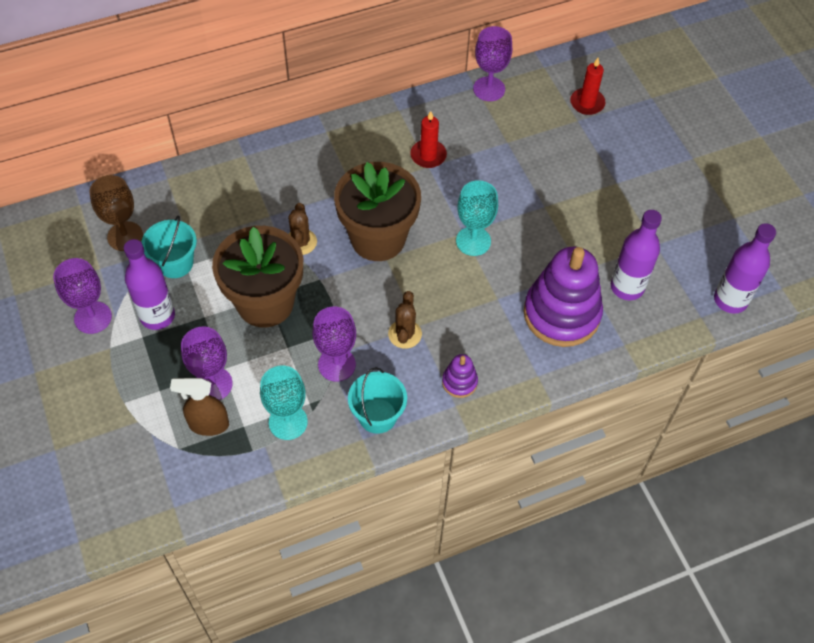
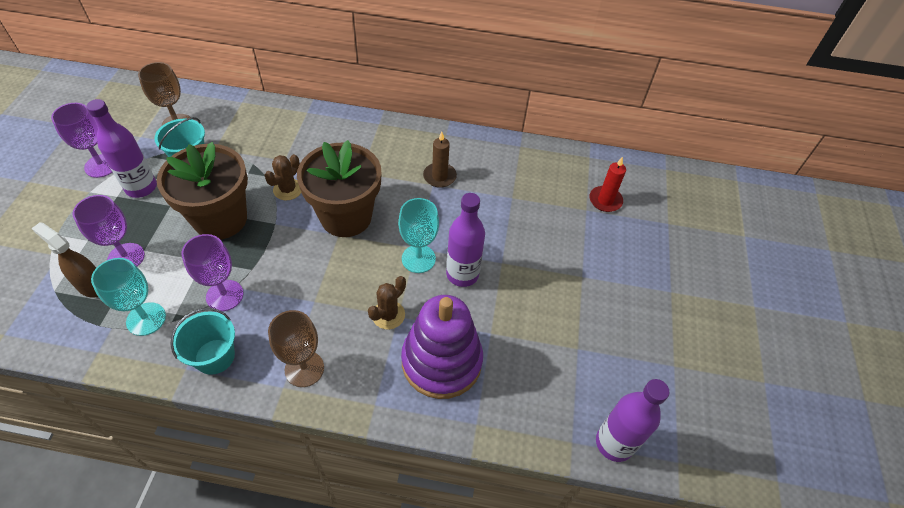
camera: 30 degrees right, 5 degrees down
(405, 334) = (298, 302): brown cactus -> brown cactus (388, 315)
(428, 155) = (439, 176): red candle -> brown candle
(459, 382) = (304, 369): purple stacking toy -> brown goblet
(489, 89) = (530, 152): purple goblet -> none
(627, 287) = (520, 372): purple bottle -> purple bottle (462, 274)

